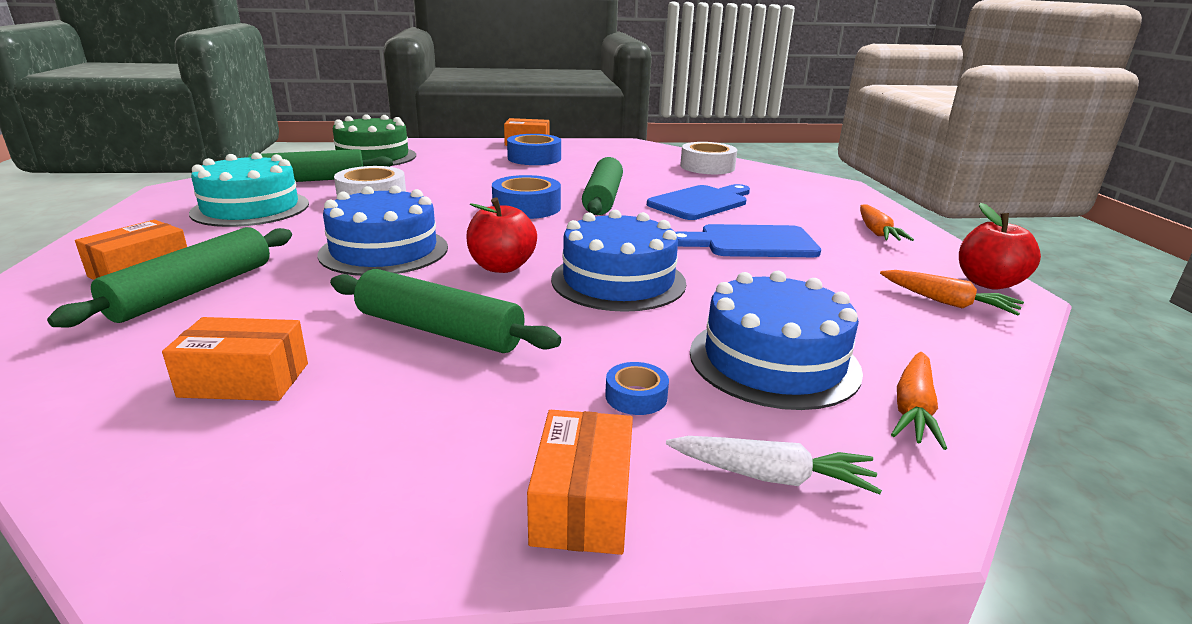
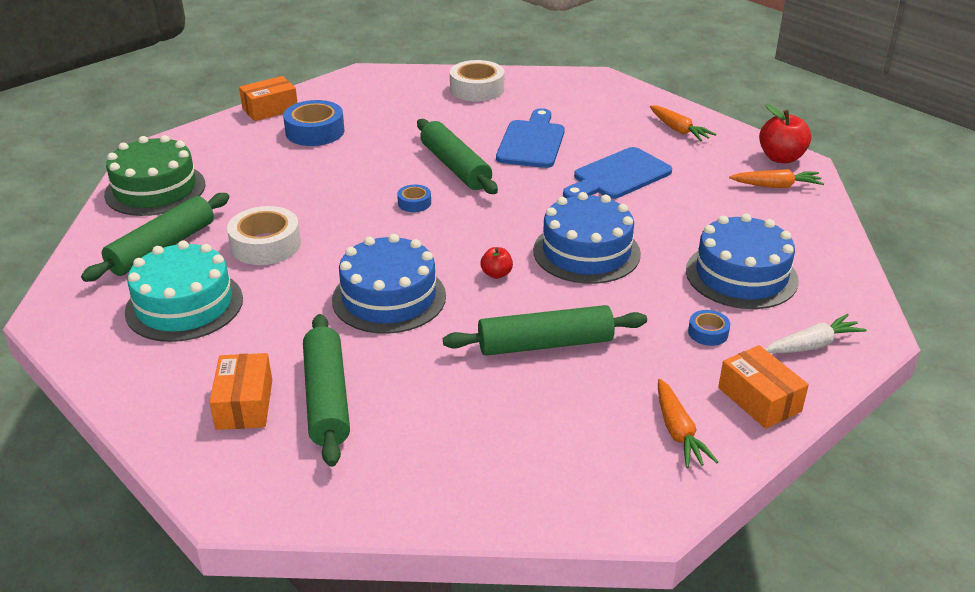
camera: 35 degrees left, 10 degrees up
(245, 380) = (499, 433): orange box -> none
(502, 267) = (496, 274): red apple -> red apple, size x0.55
(526, 207) = (414, 203): blue tape -> blue tape, size x0.51
(913, 409) = (829, 275): orange carrot -> orange carrot (678, 431)

